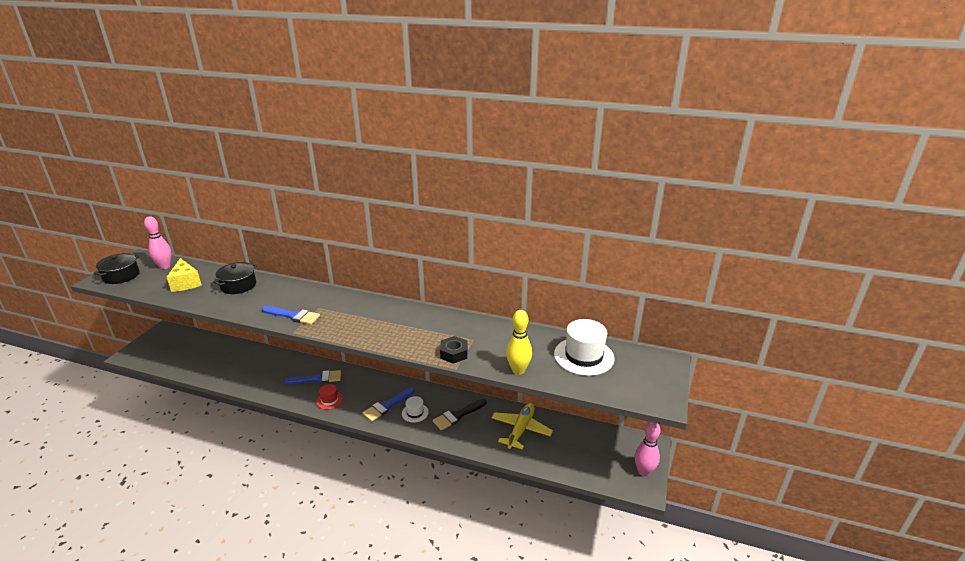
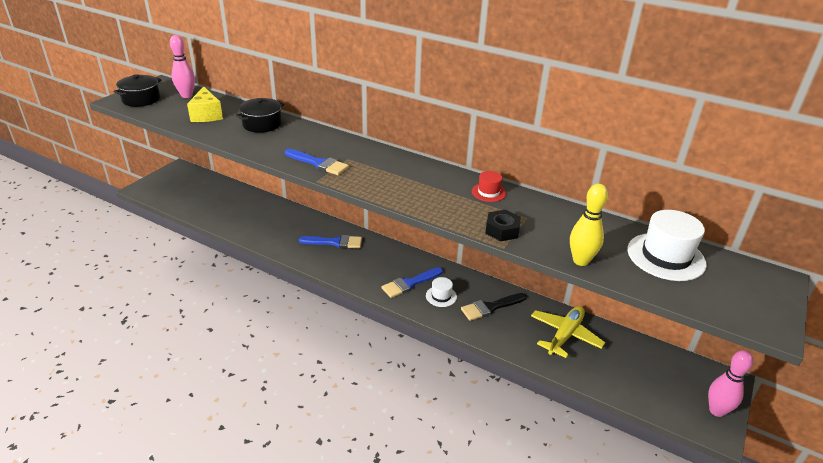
camera: 10 degrees right, 5 degrees up
(329, 400) = (346, 267): red hat -> red hat (488, 192)

